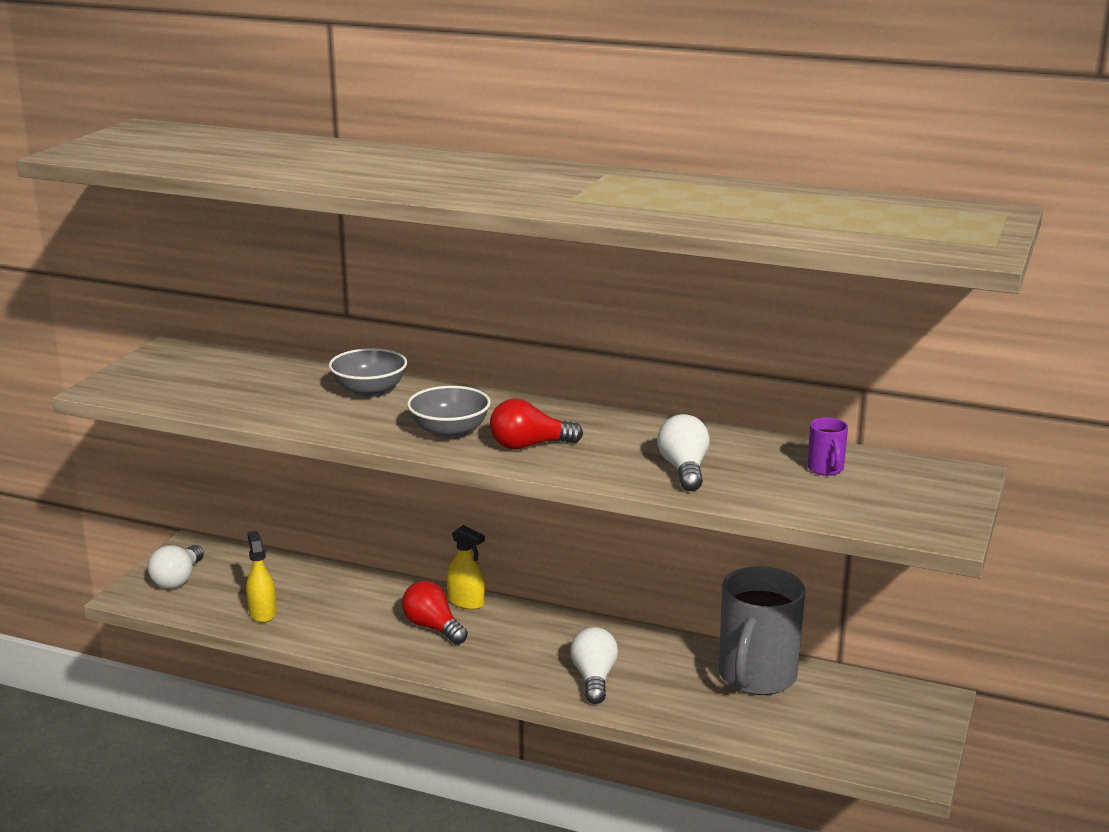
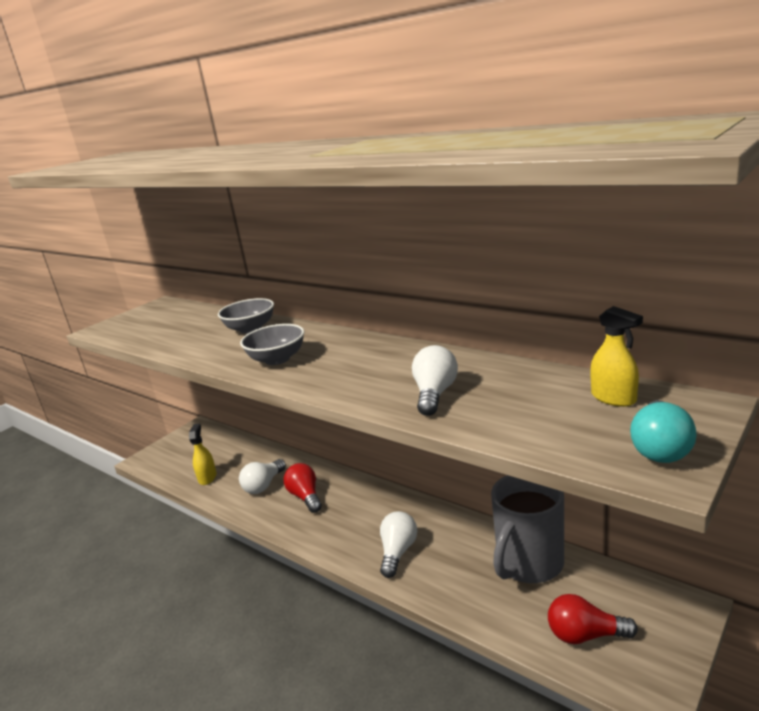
camera: 20 degrees right, 0 degrees up
(178, 579) = (175, 450): white light bulb -> white light bulb (263, 485)
(466, 602) = (337, 477): yellow spray bottle -> yellow spray bottle (613, 398)
(529, 445) = (325, 371): red light bulb -> red light bulb (585, 635)
(826, 469) = (565, 396): purple mug -> none
(932, 512) = (660, 448): none -> turquoise light bulb

